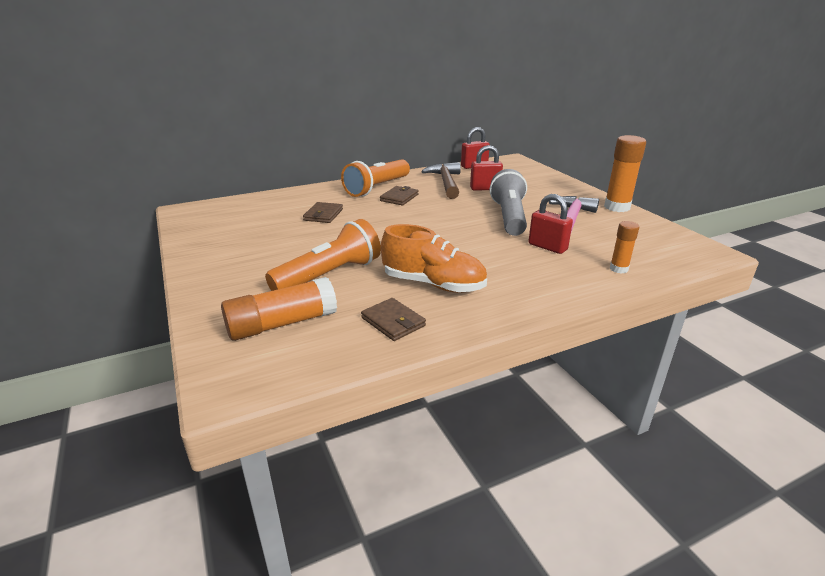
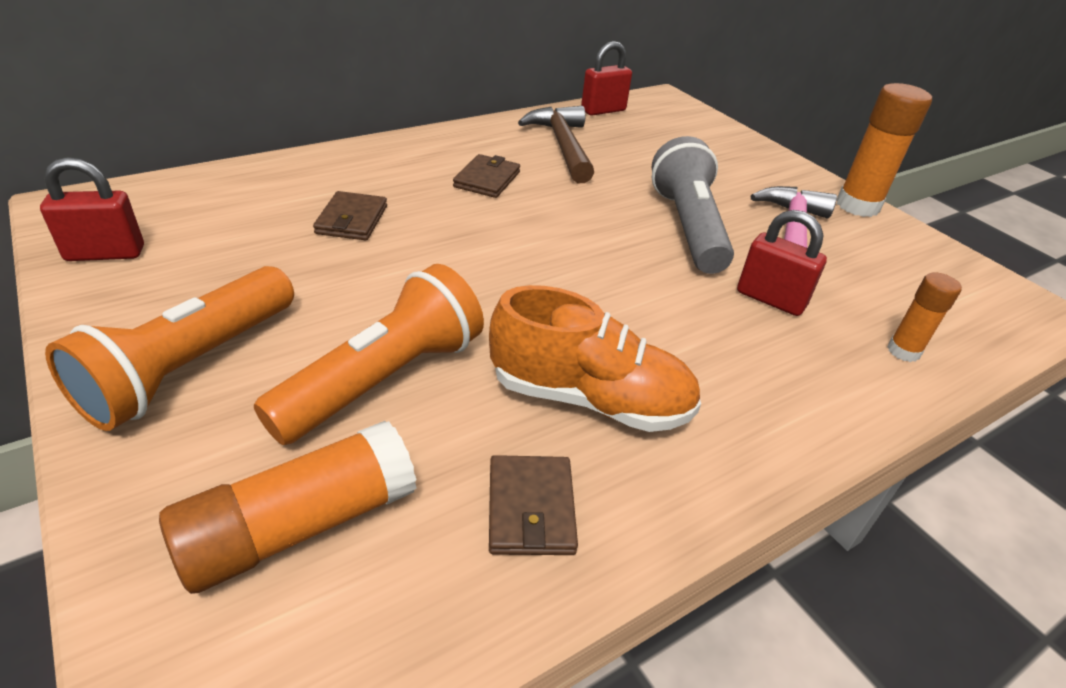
camera: 10 degrees left, 10 degrees up
(377, 188) = (442, 156): orange flashlight -> orange flashlight (189, 367)
(393, 322) = (530, 508): brown wallet -> brown wallet turned 45 degrees clockwise
(485, 188) = (632, 161): red padlock -> red padlock (105, 253)

